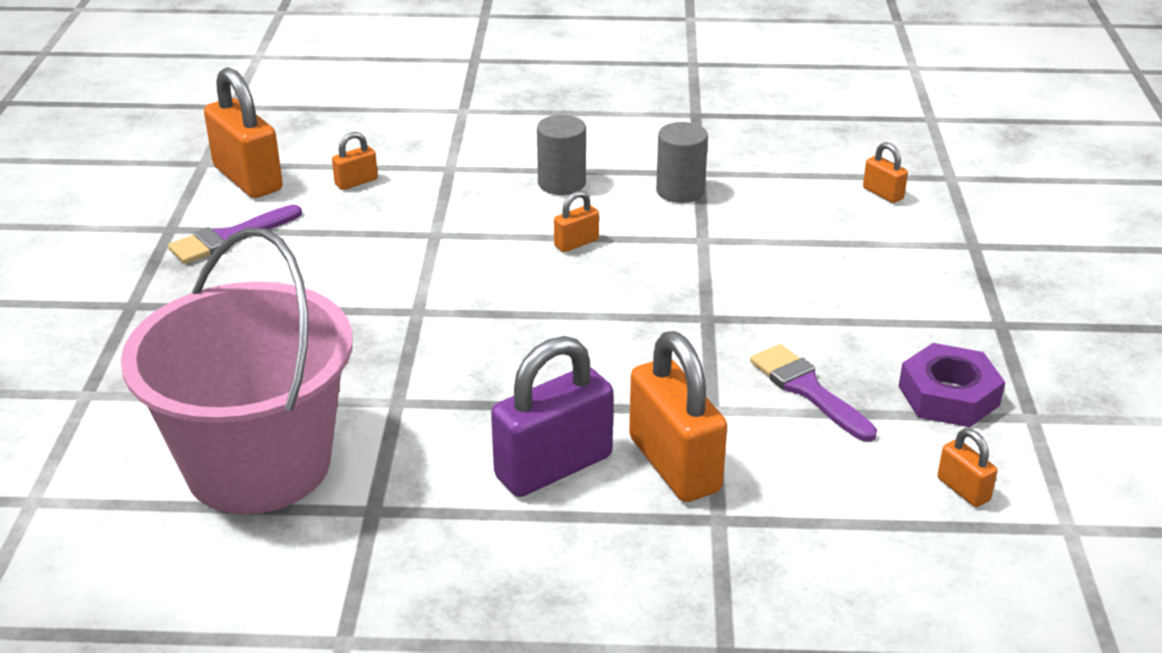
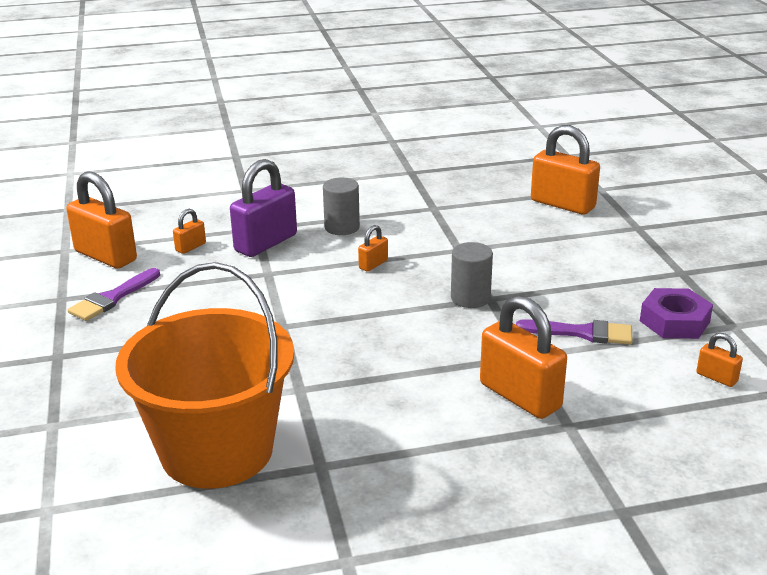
camera: 15 degrees left, 5 degrees down
(258, 465) = (217, 450): pink bucket -> orange bucket
(554, 467) = (437, 413): purple padlock -> purple padlock (266, 243)
(680, 191) = (427, 221): grey cylinder -> grey cylinder (470, 298)
(807, 390) = (582, 333): purple brush -> purple brush turned 150 degrees clockwise
(883, 193) = (562, 204): orange padlock -> orange padlock, size x2.13

